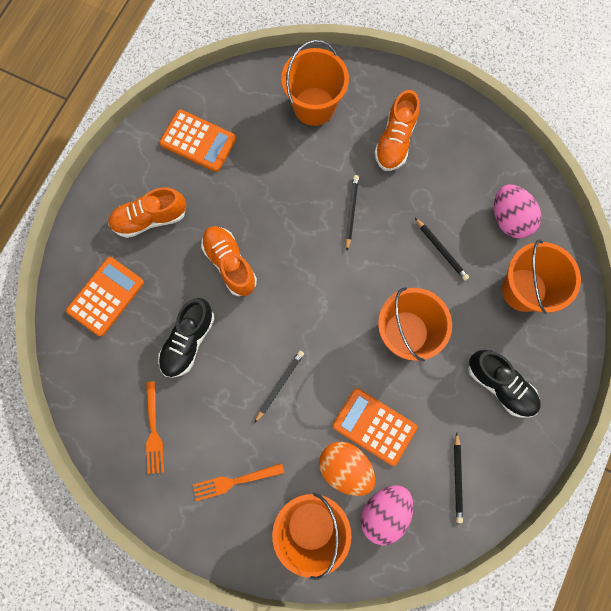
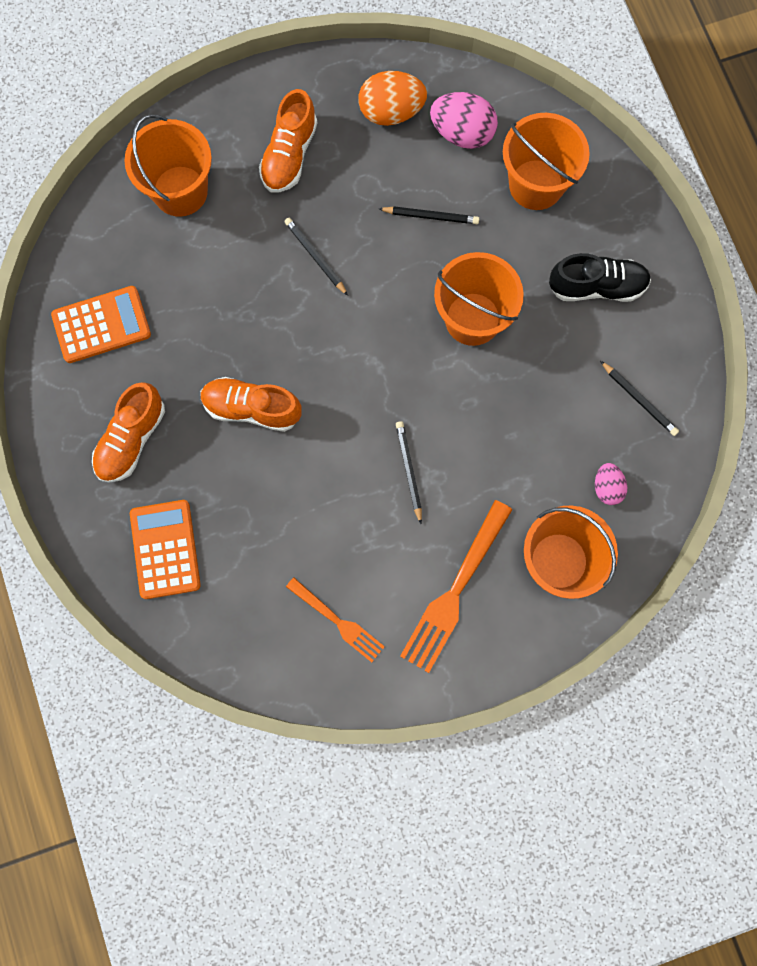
camera: 45 degrees left, 0 degrees up
(188, 341) = (286, 513): black shoe -> none
(235, 481) = (455, 591): orange fork -> orange fork, size x1.62
(345, 467) = (537, 484): orange egg -> orange egg (391, 112)
(374, 426) = (526, 425): orange calculator -> none
(384, 511) = (607, 487): pink egg -> pink egg, size x0.58
(395, 141) = (289, 155): orange shoe -> orange shoe turned 45 degrees clockwise

